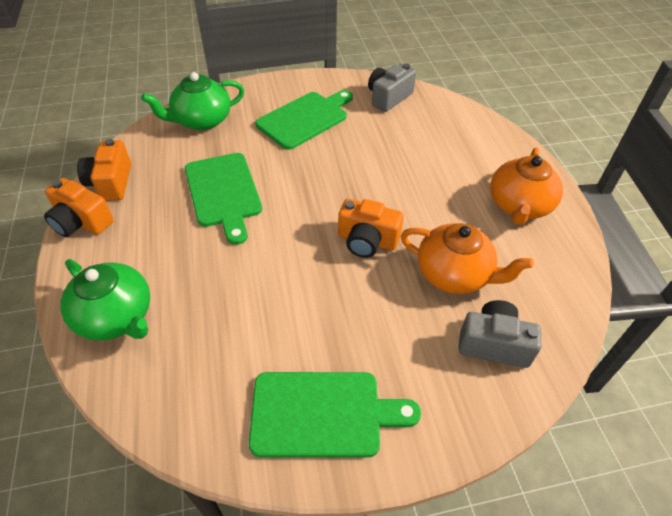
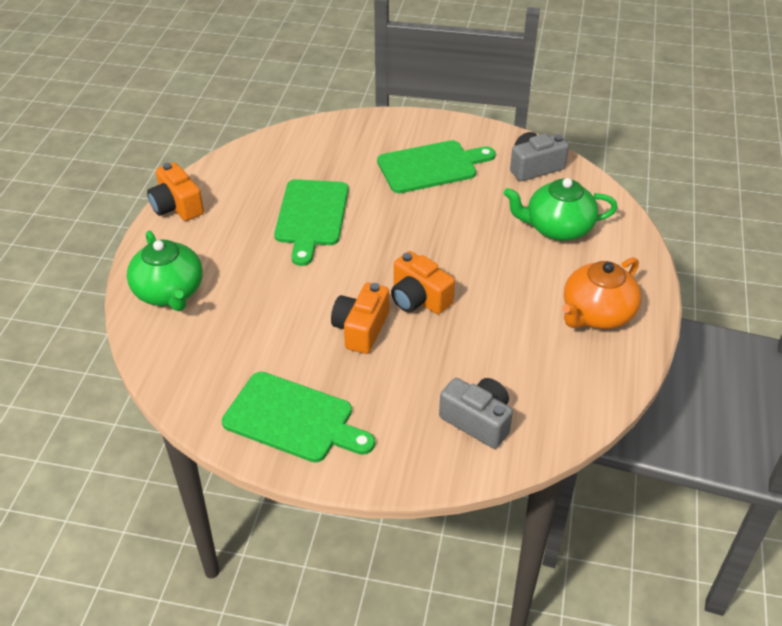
camera: 25 degrees right, 5 degrees down
(111, 182) = (217, 179): orange camera -> orange camera (361, 329)
(201, 120) = (328, 142): green teapot -> green teapot (557, 228)
(454, 274) = (483, 353): orange teapot -> none

